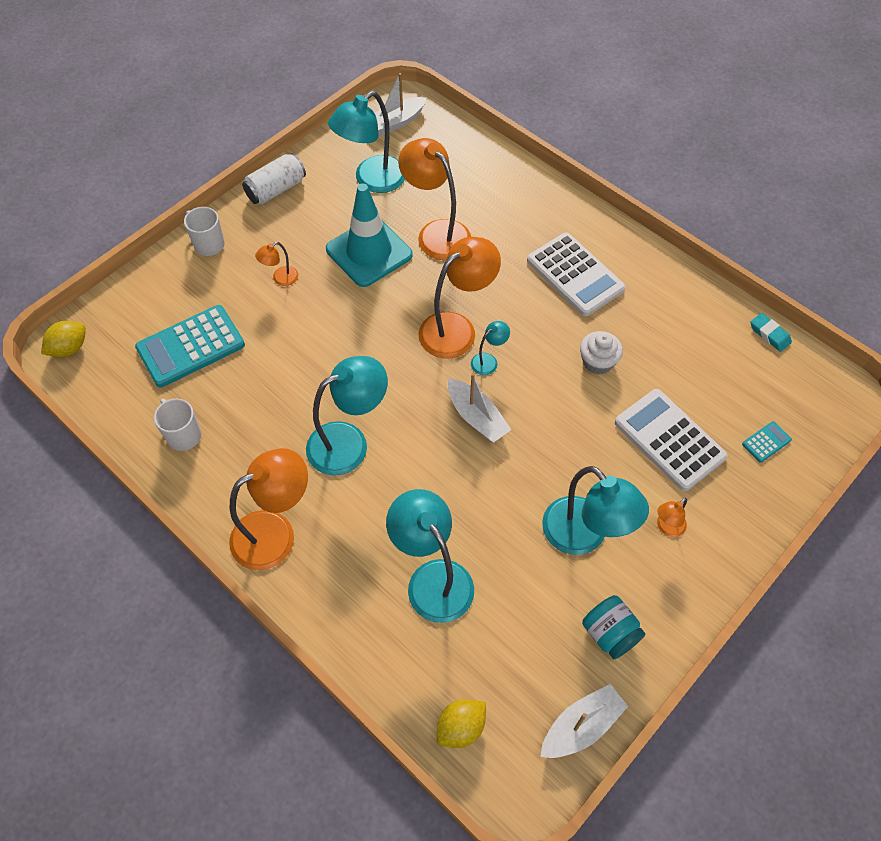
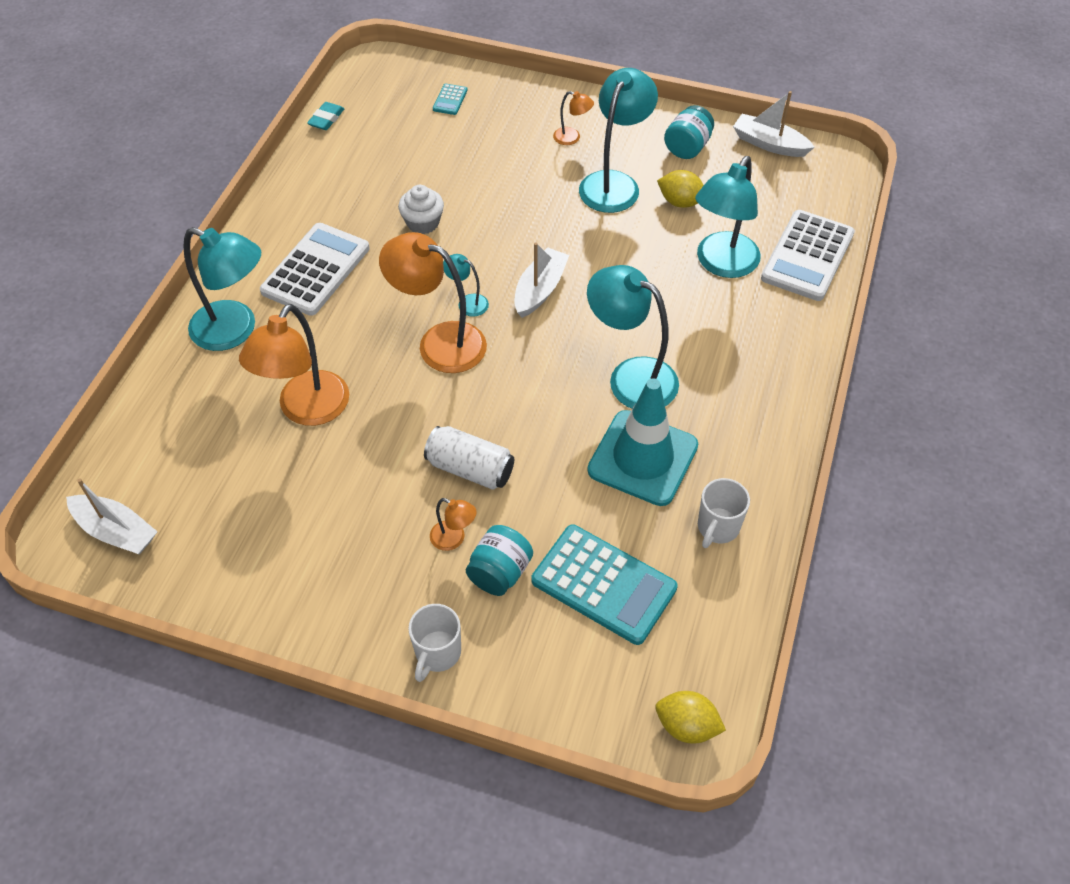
camera: 115 degrees left, 5 degrees down
(239, 294) = (499, 572): none -> turquoise jar
(275, 533) = (763, 393): orange lamp -> none
(276, 189) = (302, 620): white can -> white can (470, 469)
(369, 252) = (368, 465): turquoise traffic cone -> turquoise traffic cone (643, 458)
(372, 180) = (241, 513): turquoise lamp -> turquoise lamp (235, 330)
(461, 727) = (824, 206): yellow lemon -> yellow lemon (680, 202)
(669, 440) = (483, 156): white calculator -> white calculator (807, 256)
(766, 442) = (450, 100): turquoise calculator -> turquoise calculator turned 105 degrees counterclockwise

